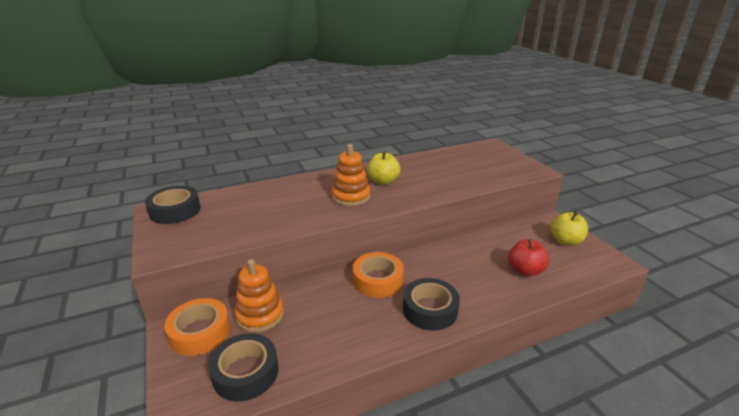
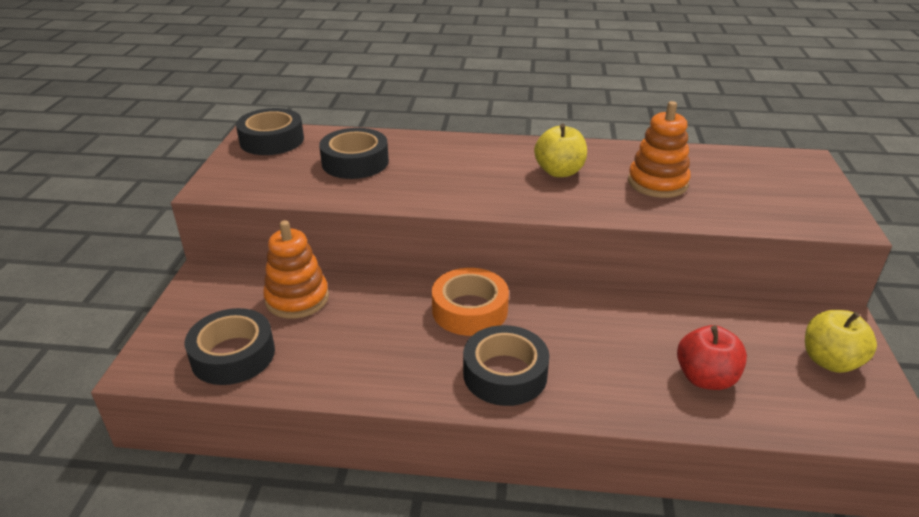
camera: 30 degrees right, 5 degrees up
(200, 332) = (224, 293): orange tape -> none
(252, 209) = (355, 162): none -> black tape
(351, 196) = (492, 181): orange stacking toy -> orange stacking toy (657, 183)

